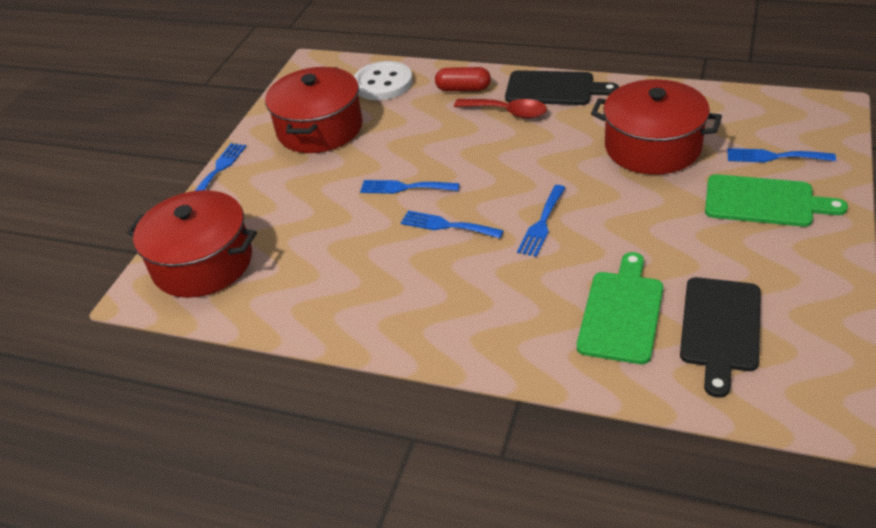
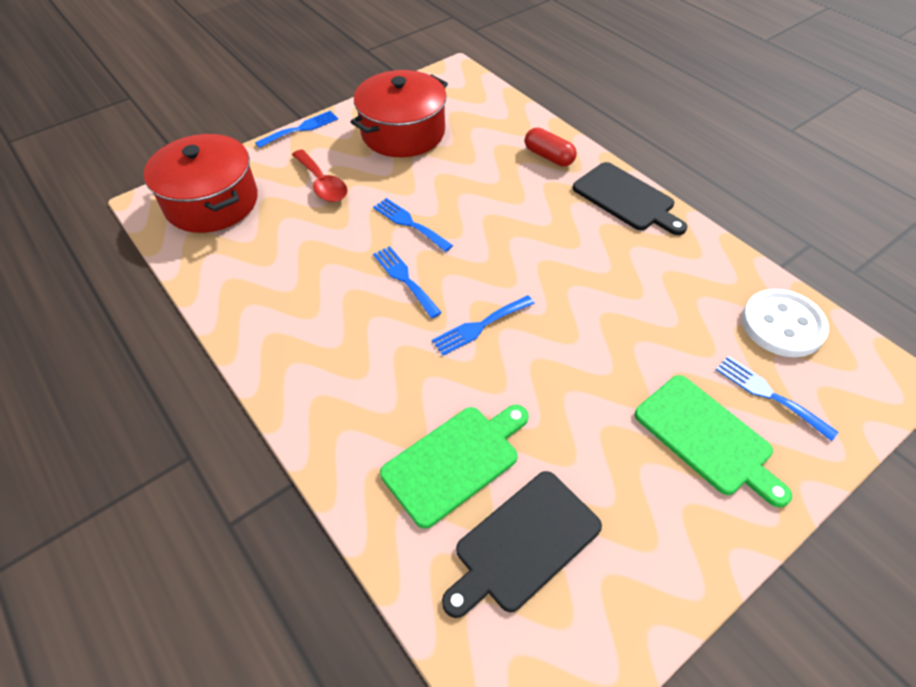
camera: 30 degrees right, 10 degrees up
(383, 83) = (490, 117): white button -> white button (782, 325)
(507, 112) = (562, 199): red spoon -> red spoon (322, 184)
(652, 147) = (656, 310): red pot -> none

